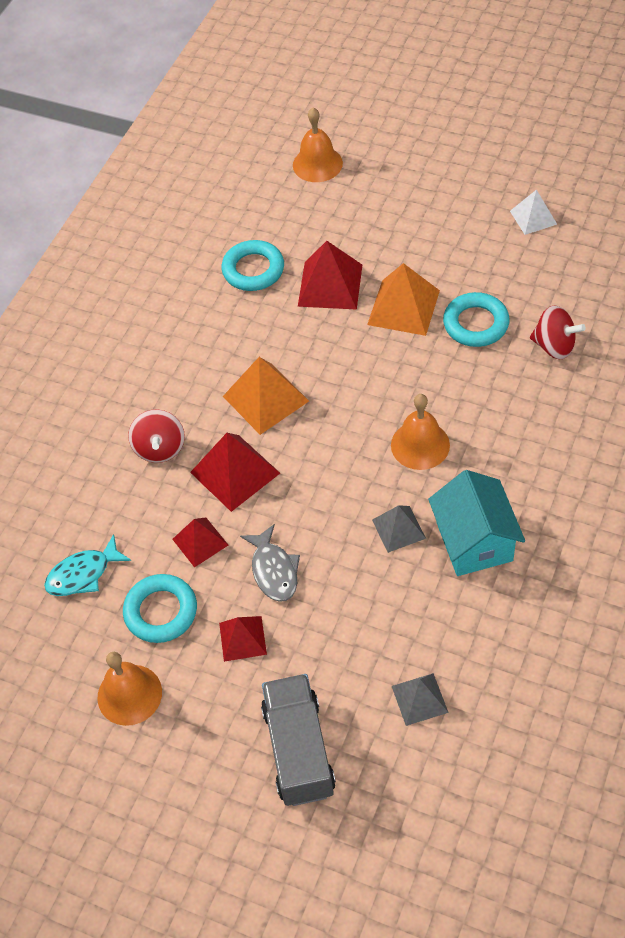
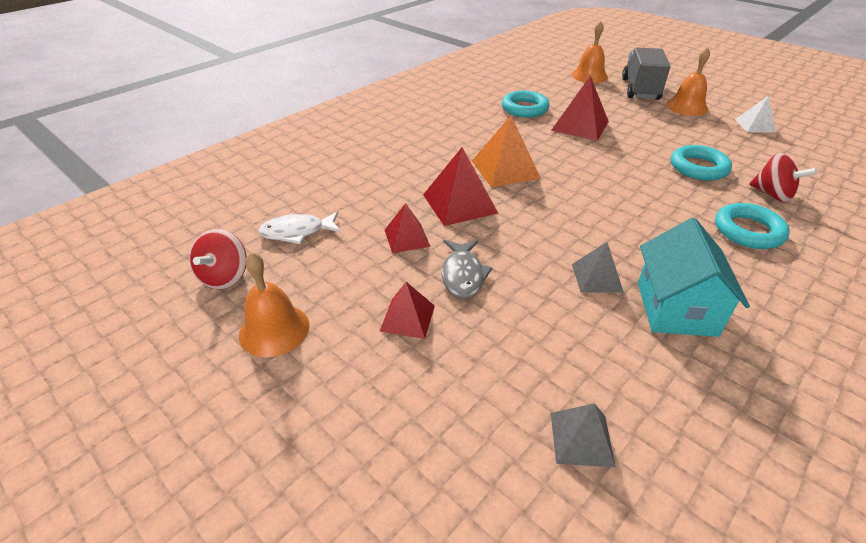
camera: 15 degrees right, 15 degrees down
(83, 574) = (297, 232): turquoise fish -> white fish
(160, 448) = (407, 176): red spinning top -> red spinning top (225, 277)
(161, 611) = (344, 275): turquoise ring -> turquoise ring (748, 231)
(299, 750) = (417, 444): grey truck -> grey truck (640, 89)
(403, 307) = (636, 147): orange pyramid -> none
(420, 445) = (632, 226): orange bell -> orange bell (687, 107)

